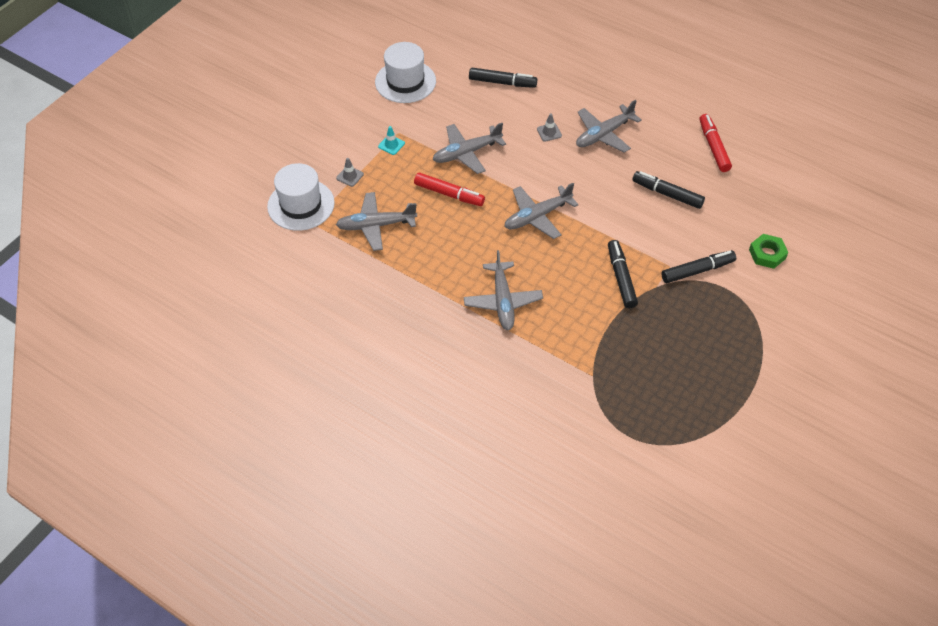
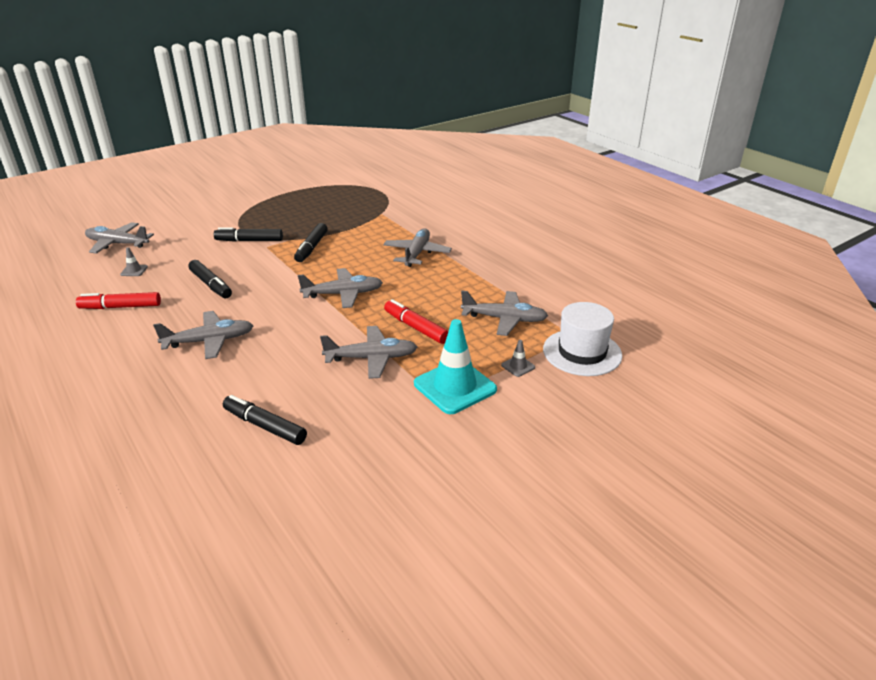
camera: 160 degrees left, 20 degrees down
(391, 145) = (455, 387): turquoise traffic cone -> turquoise traffic cone, size x2.38
(405, 81) = (395, 463): white hat -> none
(549, 132) = (264, 357): grey traffic cone -> grey traffic cone (134, 270)
(713, 147) = (121, 307): red marker -> red marker turned 75 degrees clockwise
(767, 254) = (186, 238): green nut -> none
(824, 224) = (117, 244): none -> grey plane

